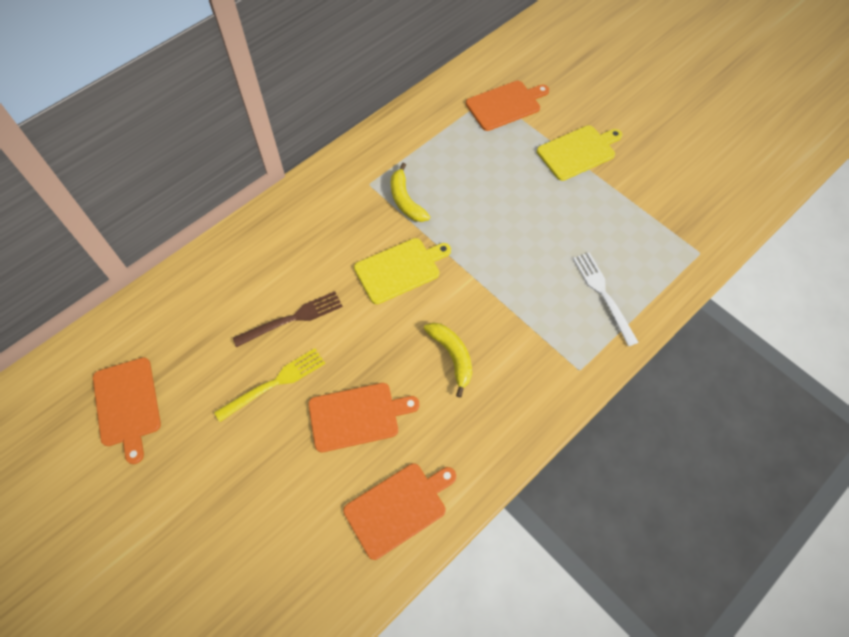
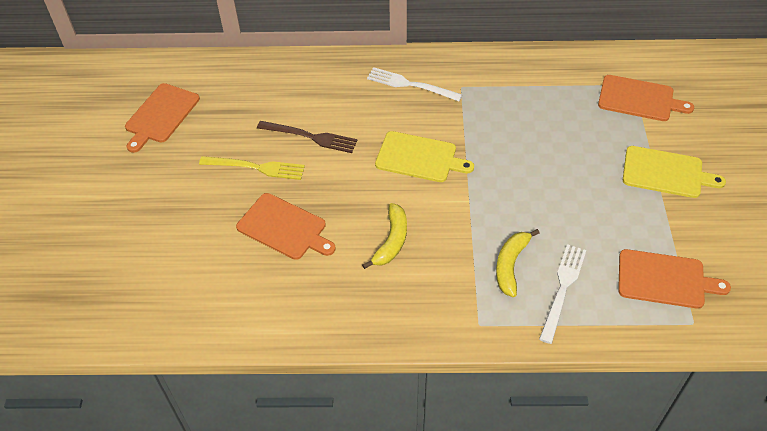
camera: 45 degrees right, 10 degrees down
(327, 211) = (410, 85): none -> white fork
(398, 508) = (246, 304): orange cutting board -> orange cutting board (664, 279)
(405, 200) = (476, 115): yellow banana -> yellow banana (510, 265)

